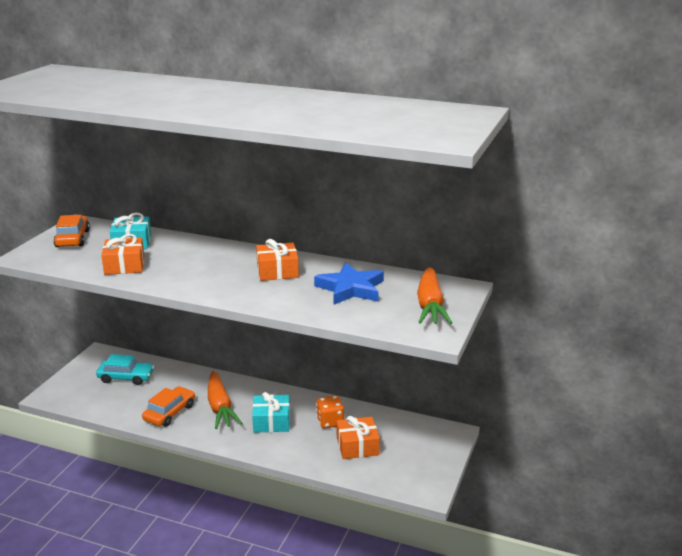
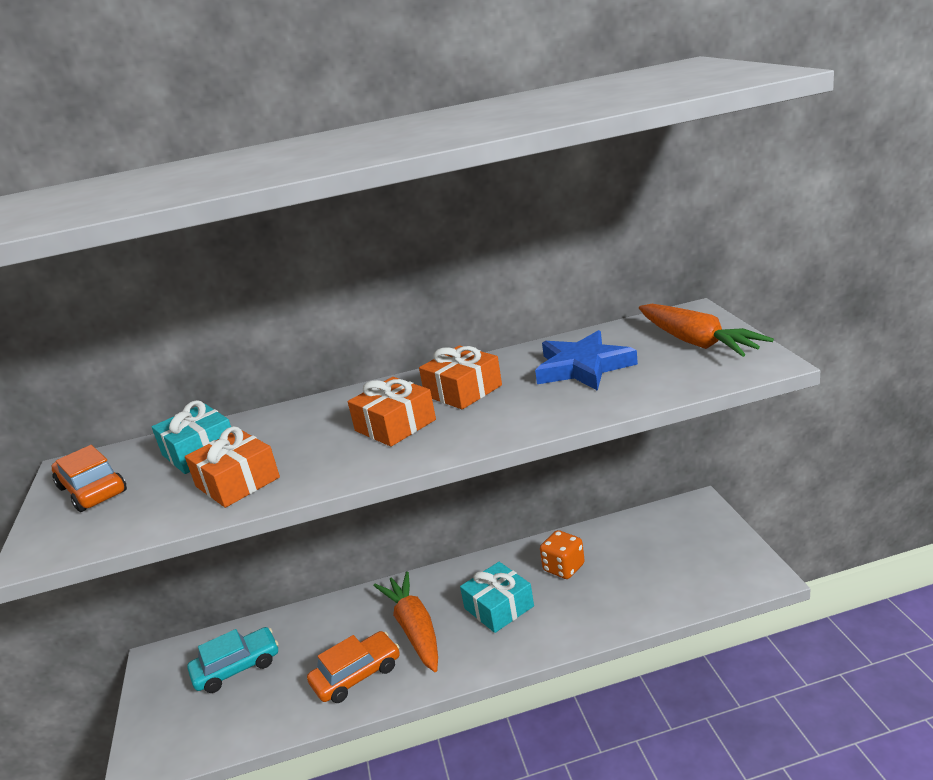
camera: 30 degrees left, 0 degrees up
(170, 412) = (357, 675): orange car -> orange car turned 60 degrees clockwise
(220, 407) = (414, 629): orange carrot -> orange carrot turned 150 degrees counterclockwise
(357, 446) = (628, 575): orange gift -> orange gift (395, 425)

